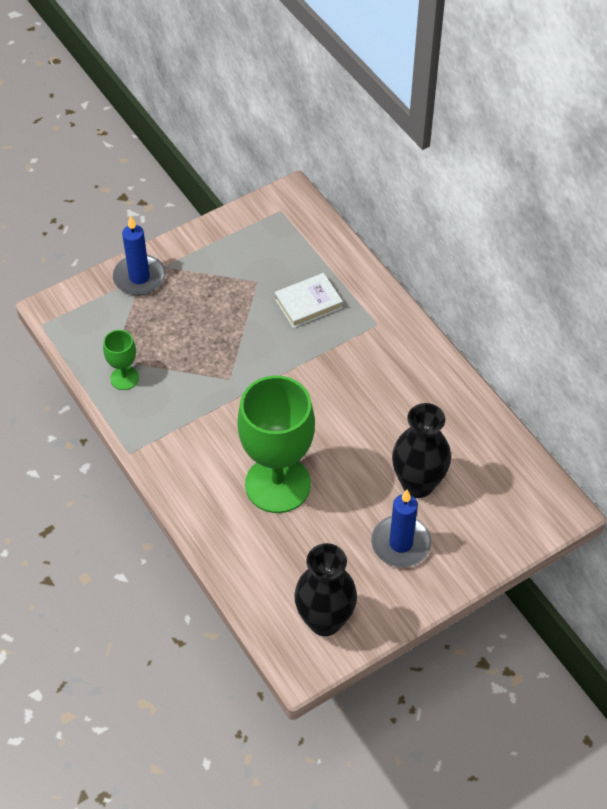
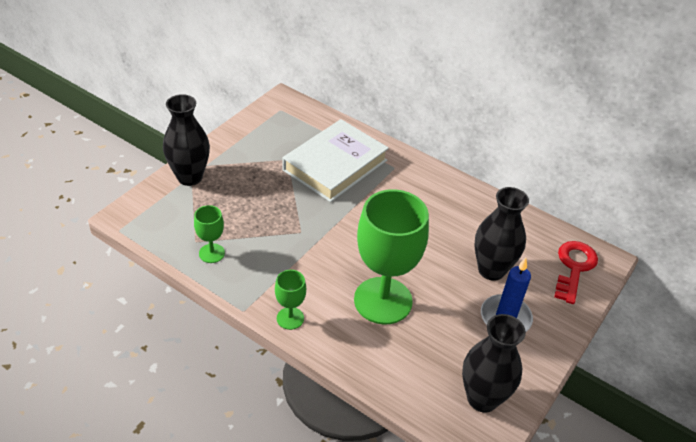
camera: 25 degrees left, 10 degrees down
(139, 277) = (190, 177): blue candle -> black vase
(172, 475) = (290, 318): none -> green goblet
(308, 303) = (335, 165): white book -> white book, size x1.89
(517, 509) = (574, 267): none -> red key

